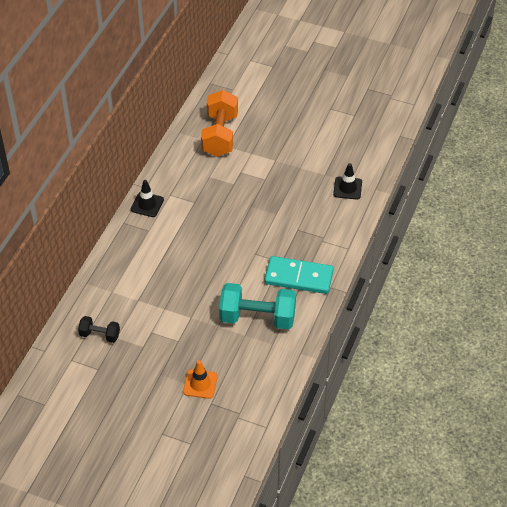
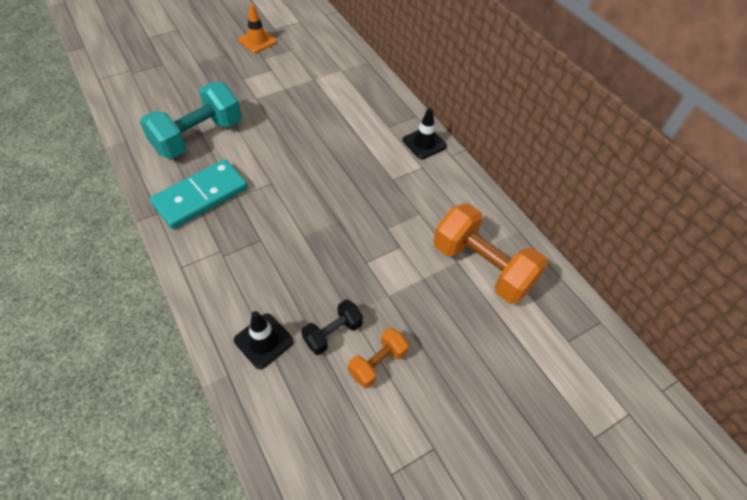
camera: 125 degrees right, 5 degrees up
(100, 335) = (304, 44): black dumbbell -> black dumbbell (333, 333)
(200, 384) = (187, 67): orange traffic cone -> orange traffic cone (257, 41)
(314, 144) = (377, 363): none -> orange dumbbell

